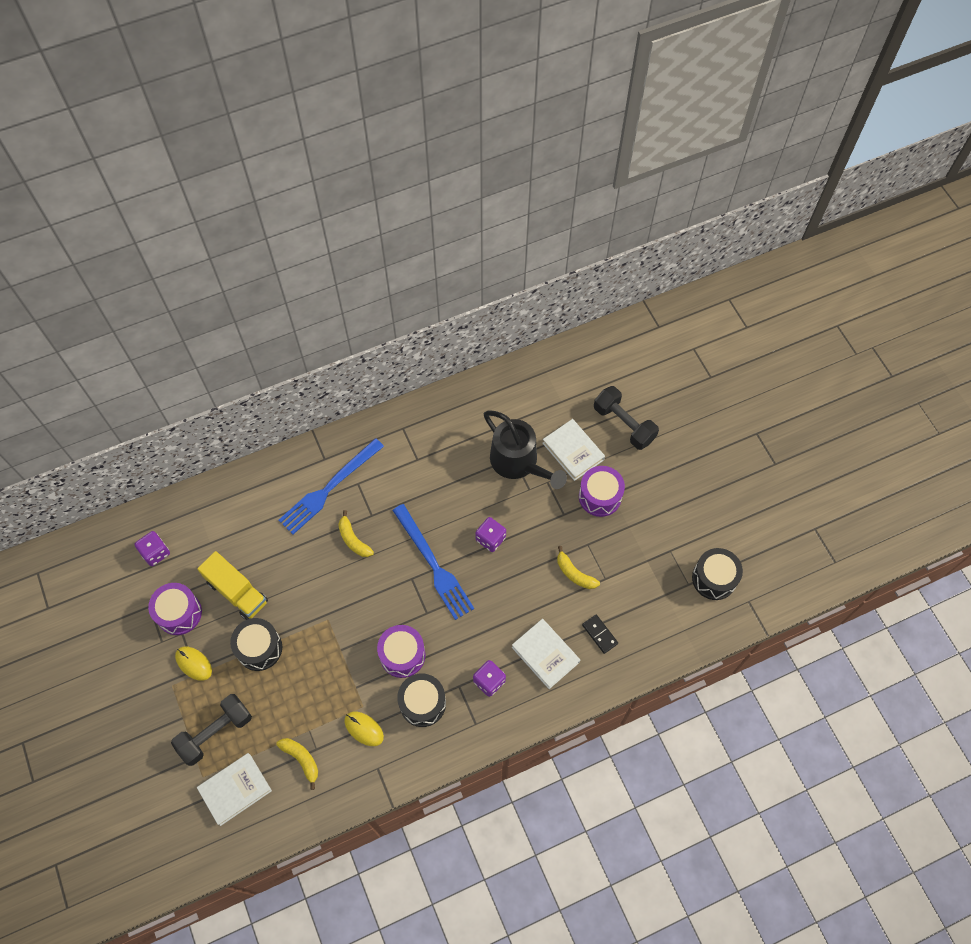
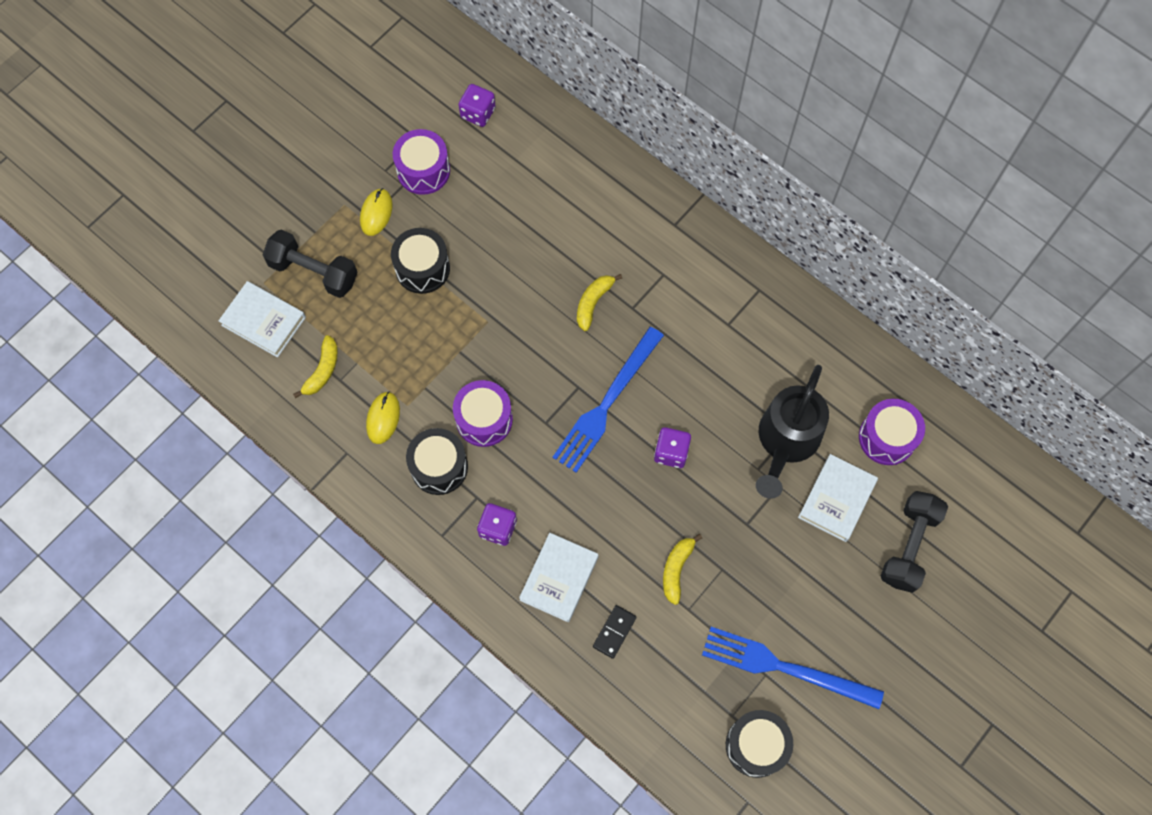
camera: 65 degrees right, 5 degrees up
(237, 592) = (474, 214): yellow truck -> none
(329, 488) = (641, 247): blue fork -> blue fork (785, 668)
(600, 496) = (793, 557): purple drum -> purple drum (887, 437)

